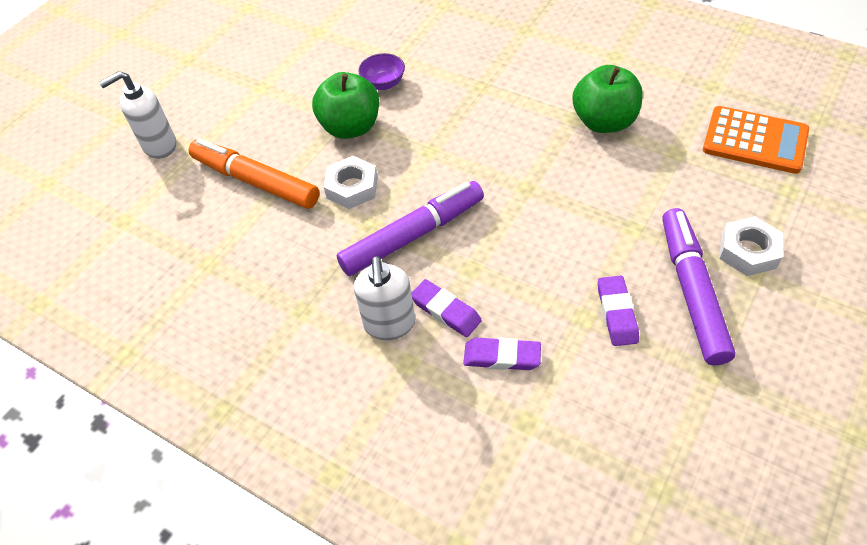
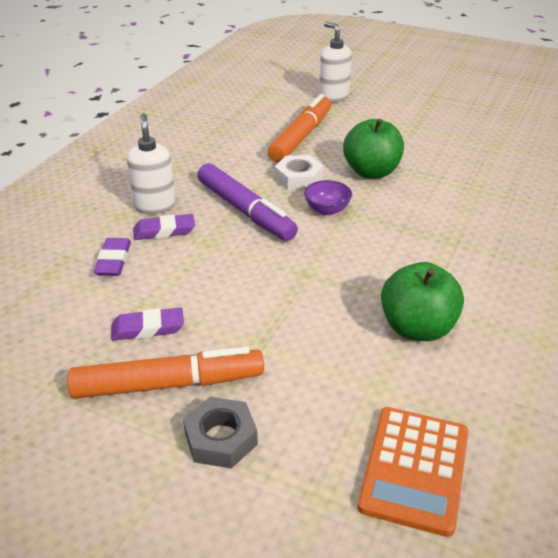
camera: 80 degrees right, 15 degrees down
(383, 84) = (435, 184): purple bowl -> purple bowl (327, 210)
(389, 324) = (155, 205): white soap dispenser -> white soap dispenser turned 90 degrees clockwise
(445, 311) = (164, 231): purple eraser -> purple eraser turned 45 degrees clockwise
(692, 291) = (168, 384): purple marker -> orange marker
(748, 251) = (220, 438): white nut -> grey nut

